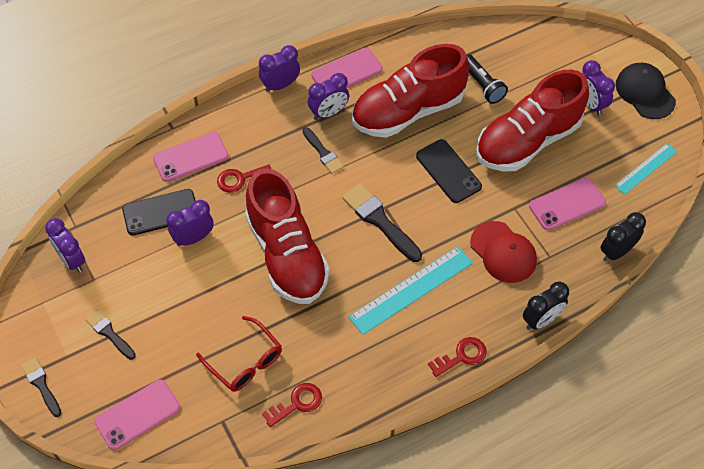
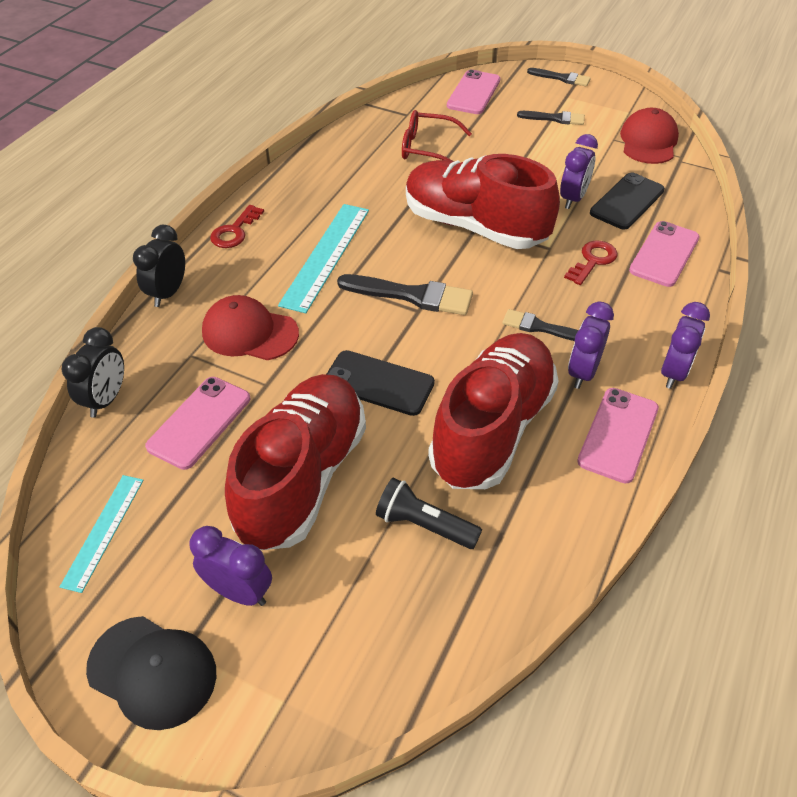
camera: 145 degrees right, 10 degrees down
(72, 260) = (648, 141): purple clock -> red cap
(297, 403) = (358, 145): red key -> none

